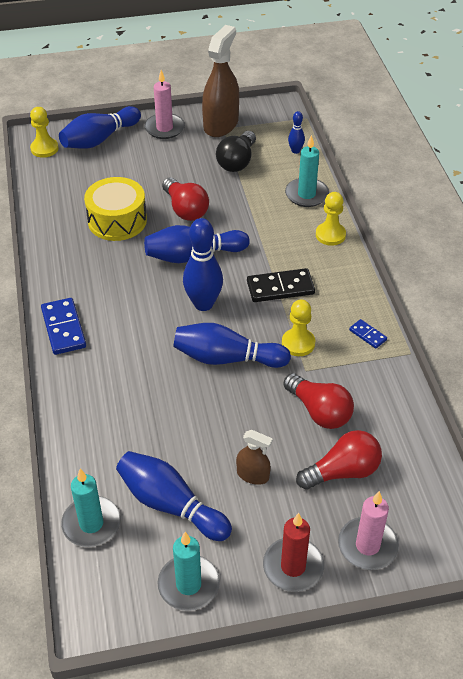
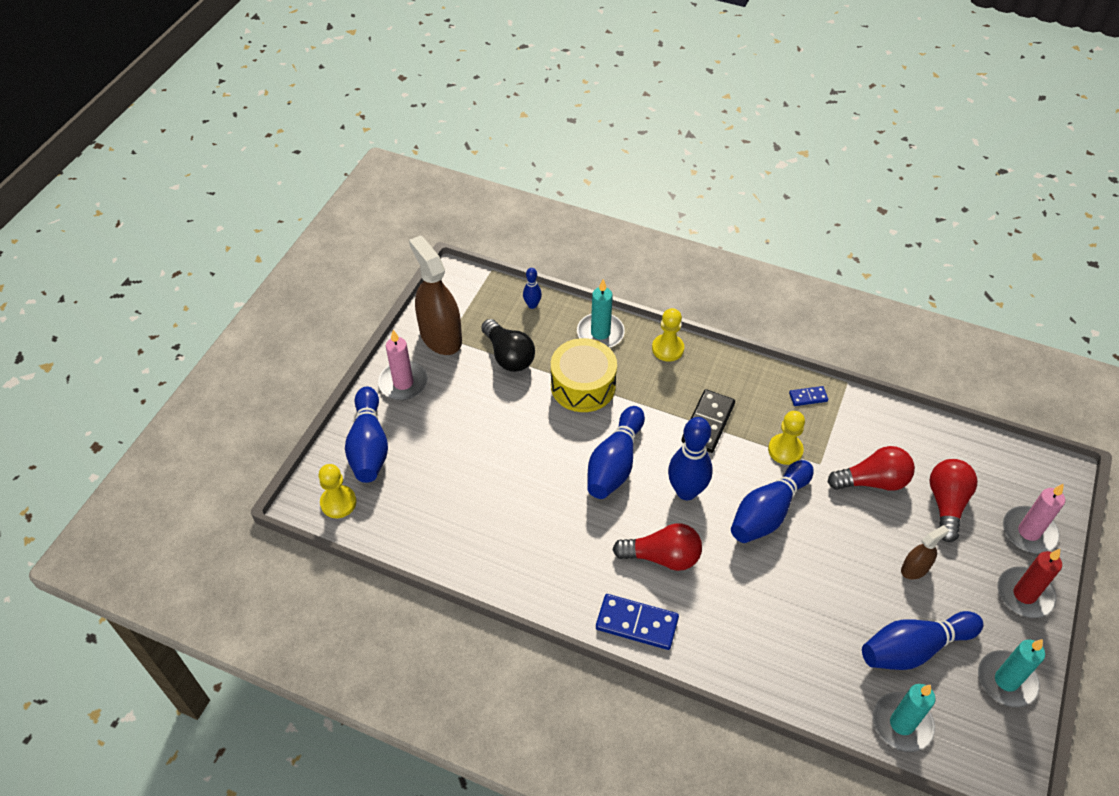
camera: 55 degrees left, 5 degrees up
(117, 221) = (513, 498): yellow drum -> yellow drum (583, 386)
(185, 209) = (543, 433): red light bulb -> red light bulb (662, 557)

